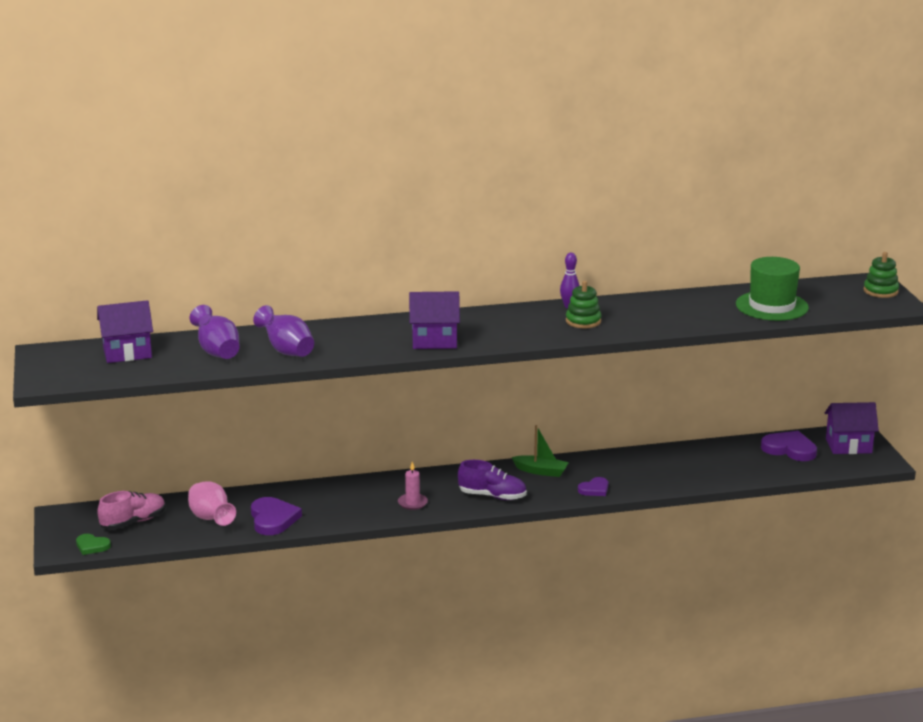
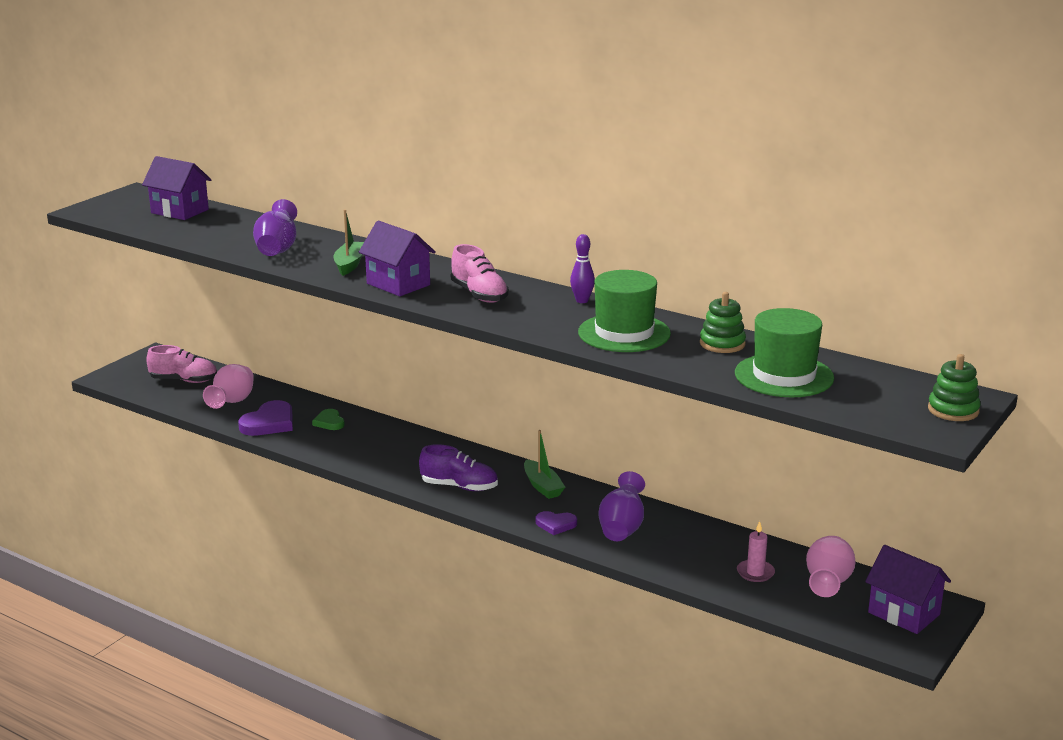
camera: 45 degrees right, 0 degrees up
(92, 546) = (127, 384): green heart -> green heart (329, 422)
(217, 352) = (233, 232): purple vase -> purple vase (622, 528)
(366, 341) = (349, 264): none -> green boat
(412, 503) = (388, 461): pink candle -> pink candle (755, 573)
(492, 496) = (459, 486): purple shoe -> purple shoe turned 45 degrees counterclockwise
(501, 327) = (479, 294): none -> pink shoe
(583, 321) = (561, 317): green stacking toy -> green stacking toy (722, 344)
(640, 316) = (624, 333): none -> green hat
(789, 449) = (827, 584): purple heart -> pink vase

